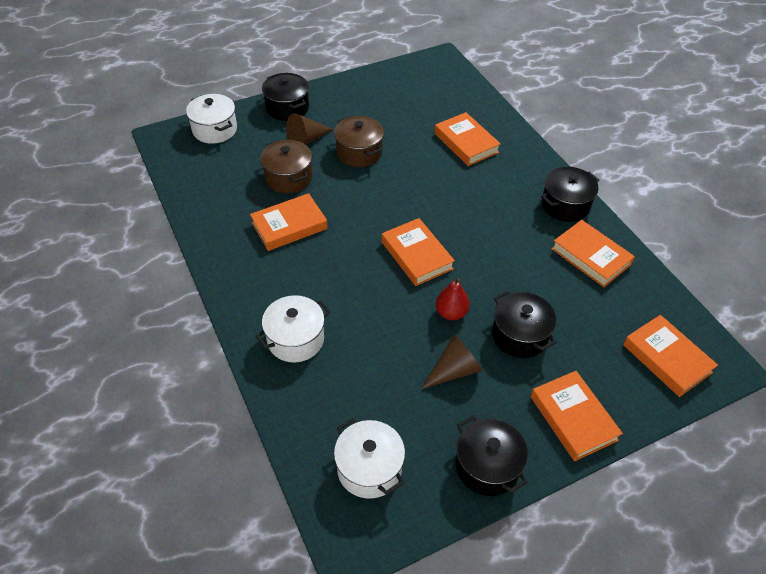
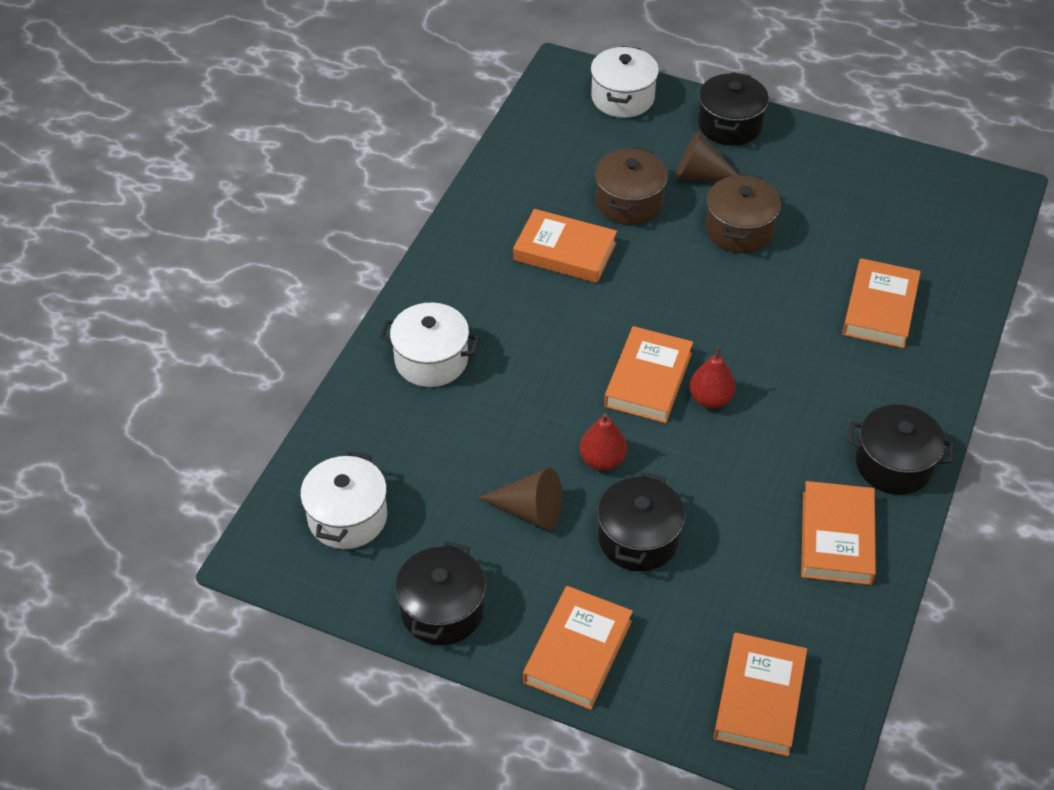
camera: 50 degrees right, 0 degrees up
(456, 240) = (710, 399): none -> red pear

